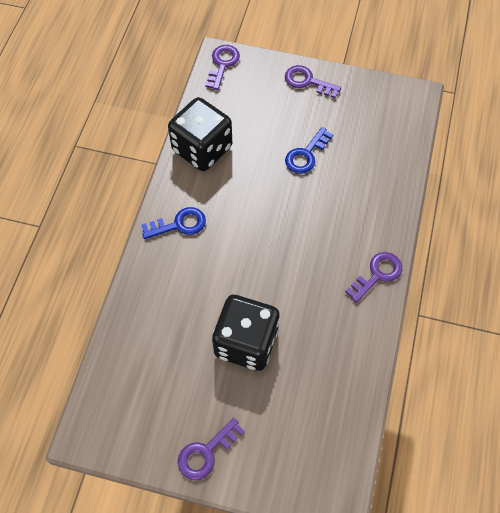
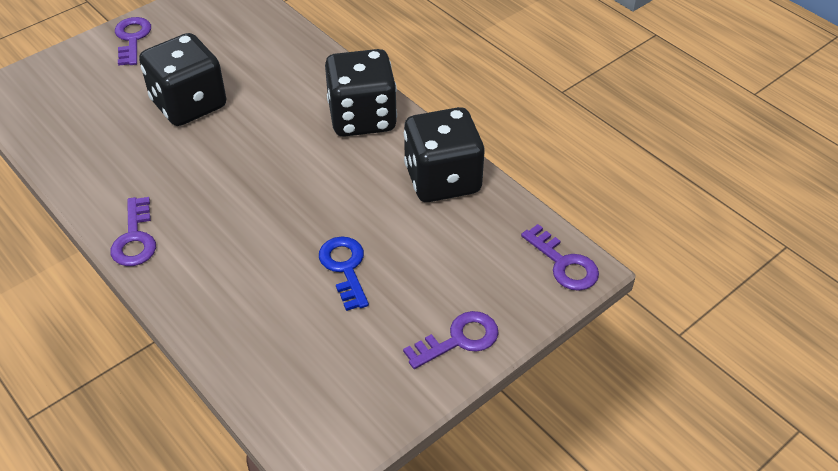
camera: 125 degrees right, 15 degrees down
(179, 224) = (362, 118): blue key -> black dice

